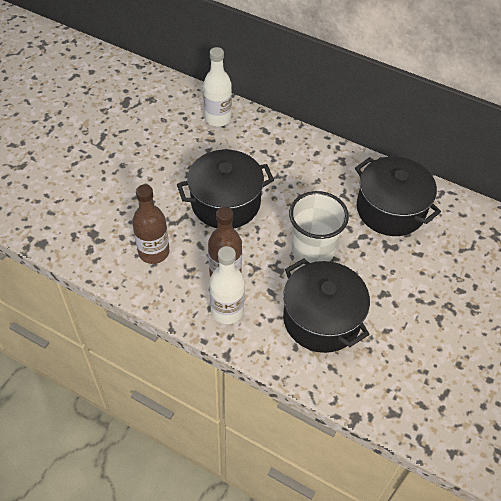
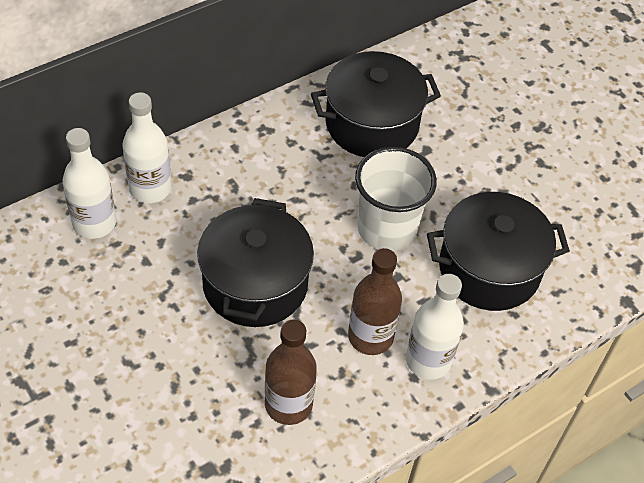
camera: 65 degrees left, 0 degrees up
(258, 130) = (150, 188): none -> white bottle

